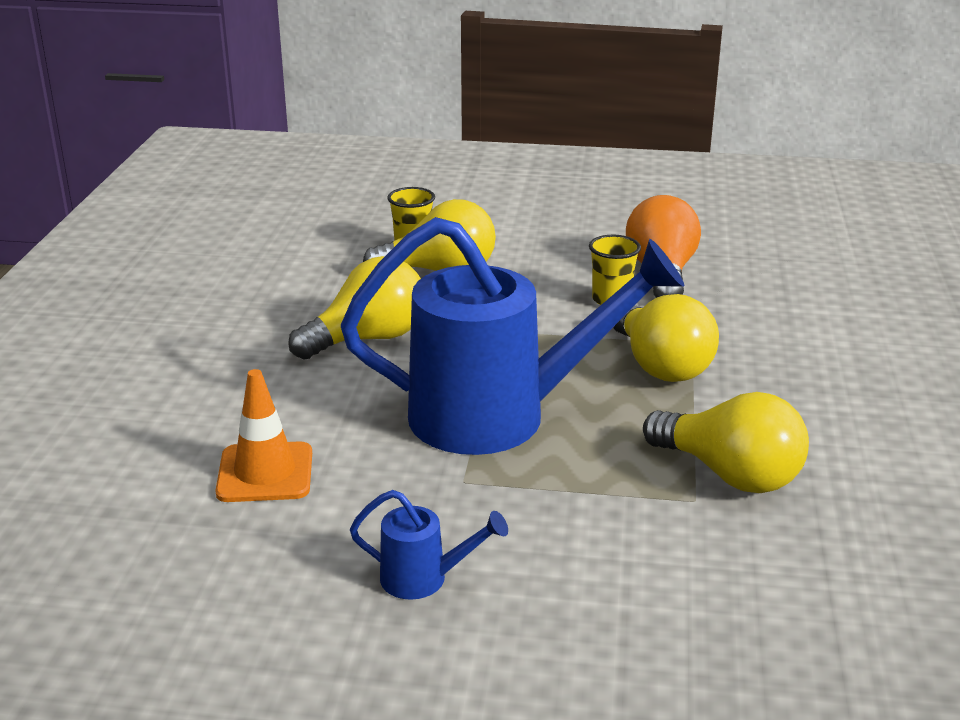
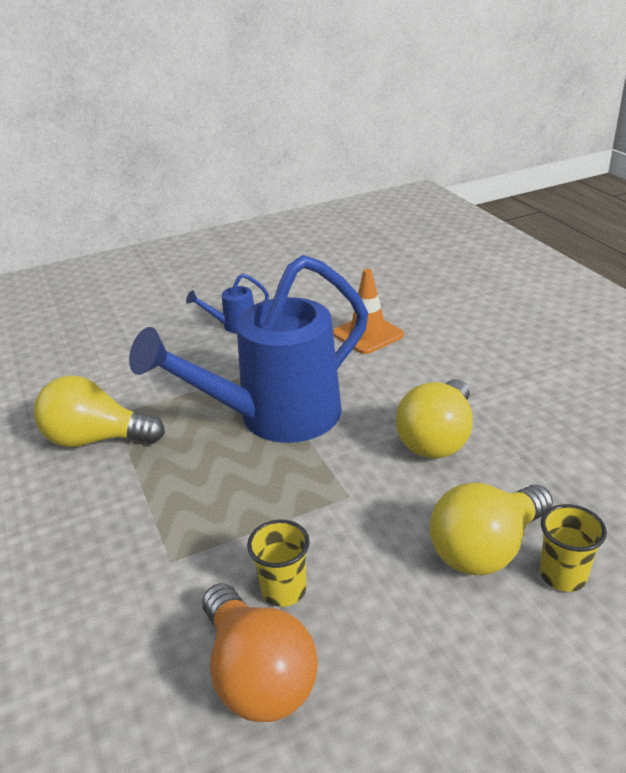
camera: 150 degrees right, 5 degrees up
(660, 365) = (187, 517): yellow light bulb -> none

